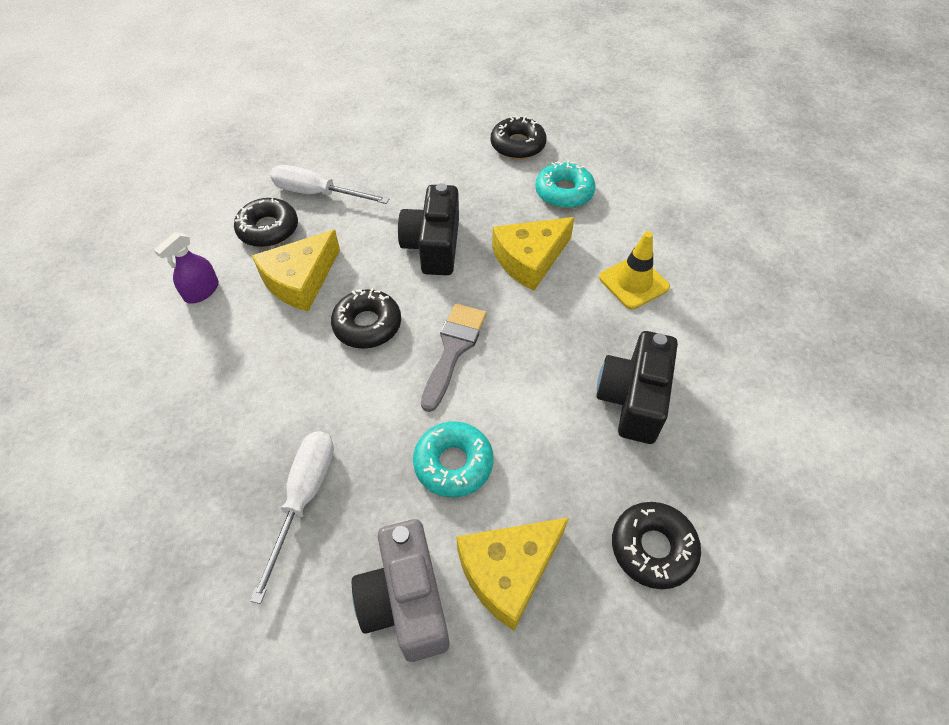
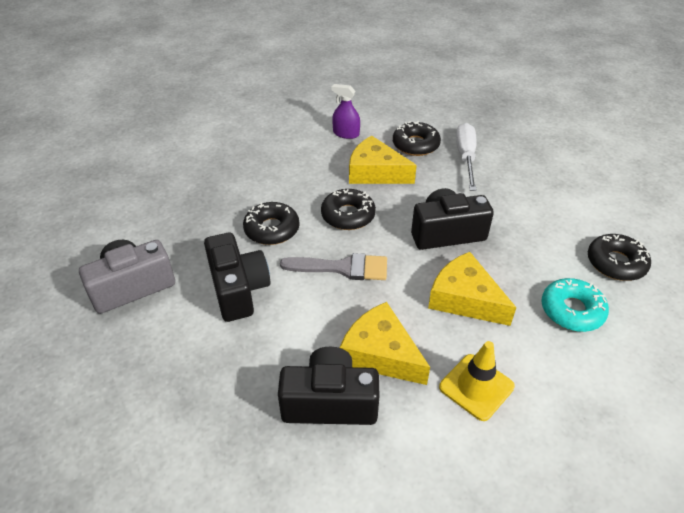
camera: 75 degrees right, 10 degrees down
(304, 498) = (199, 221): white screwdriver -> none
(453, 463) = (238, 289): turquoise donut -> black camera
(508, 571) = (155, 338): yellow cheese -> yellow cheese (380, 353)
(653, 548) = (181, 433): black donut -> black donut (272, 229)

